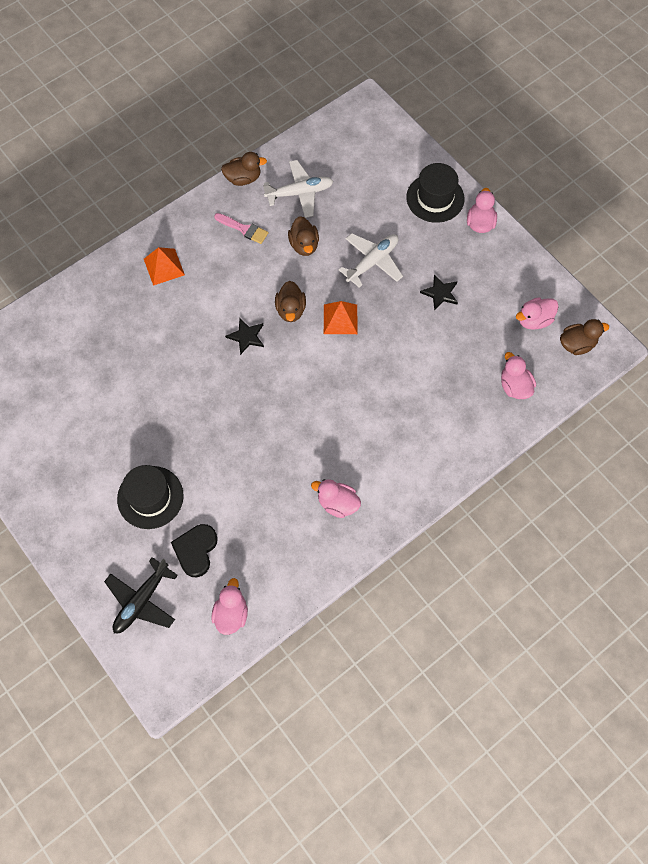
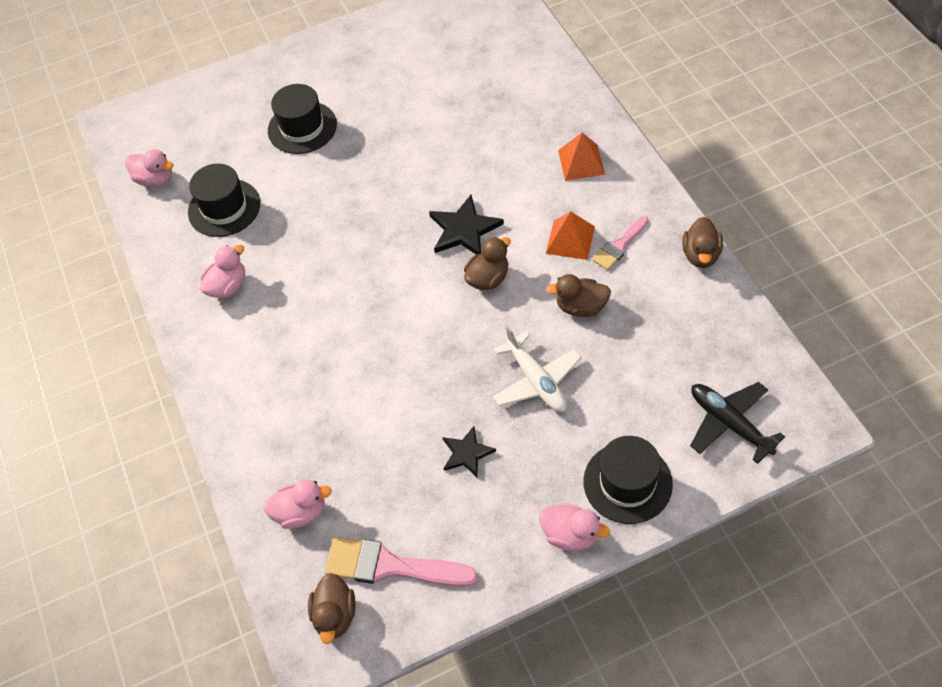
camera: 110 degrees right, 10 degrees down
(142, 601) = (201, 113): black plane -> black plane (729, 423)
(196, 550) = (231, 158): black heart -> none
(246, 336) = (464, 229): black star -> black star, size x1.56
(255, 536) = (224, 208): none -> black hat
(290, 310) = (488, 278): brown duck -> brown duck turned 120 degrees clockwise
(300, 193) = (666, 314): white plane -> none
(340, 319) = (460, 329): orange pyramid -> orange pyramid (570, 239)
(534, 320) = (390, 566): pink duck -> pink brush

